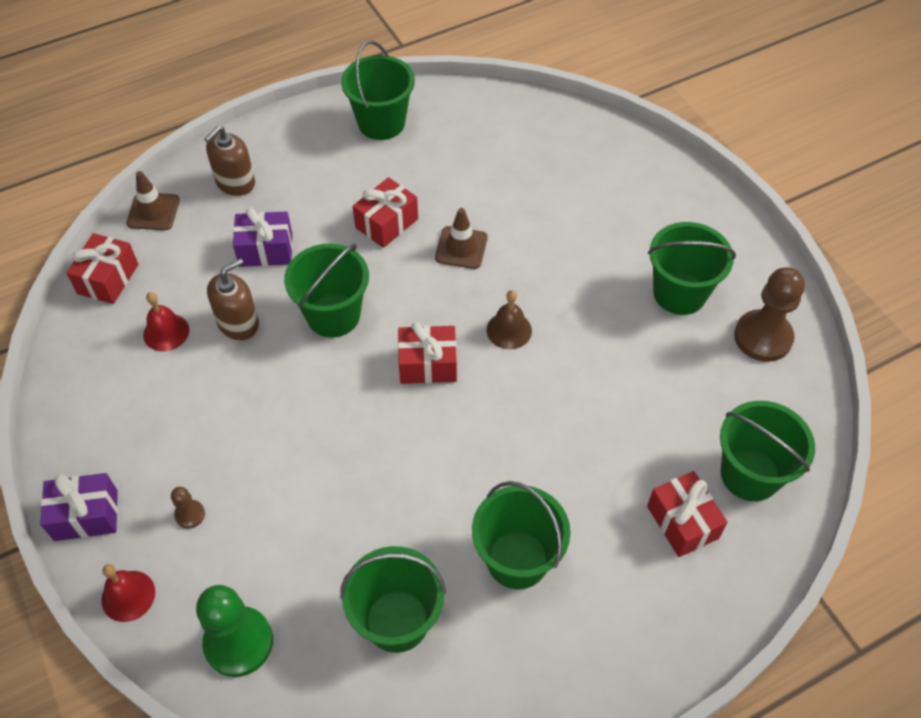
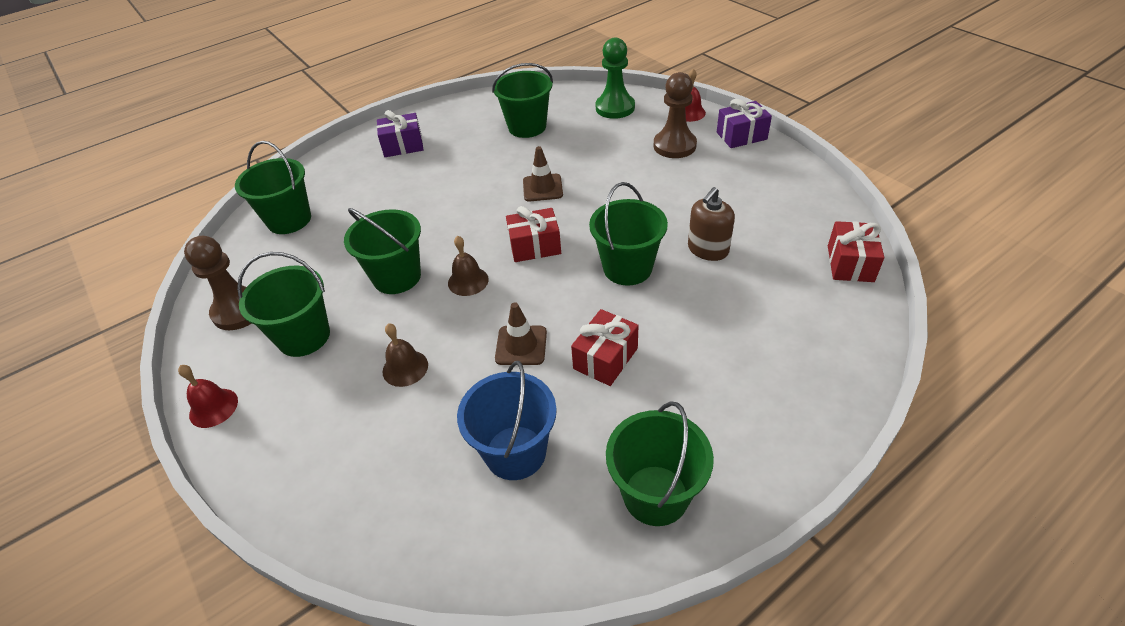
camera: 175 degrees right, 10 degrees down
(153, 211) = (860, 330): brown traffic cone -> brown traffic cone (542, 188)
(166, 332) = (765, 234): red bell -> red bell (213, 407)
(190, 514) = (674, 146): brown pawn -> brown pawn, size x2.17
(235, 183) = (795, 377): brown soap dispenser -> none
(265, 250) = (718, 312): purple gift -> purple gift (403, 146)
(478, 163) = (515, 452): none -> blue bucket
(517, 559) = (457, 159): green bucket -> green bucket (397, 277)
(571, 244) = (405, 368): none -> brown bell
(682, 522) = (345, 190): red gift -> none

